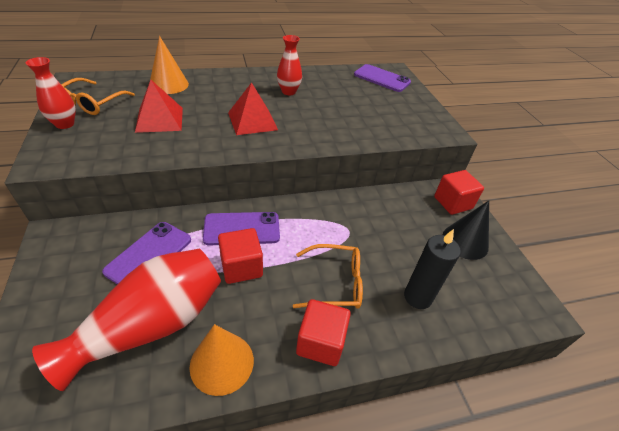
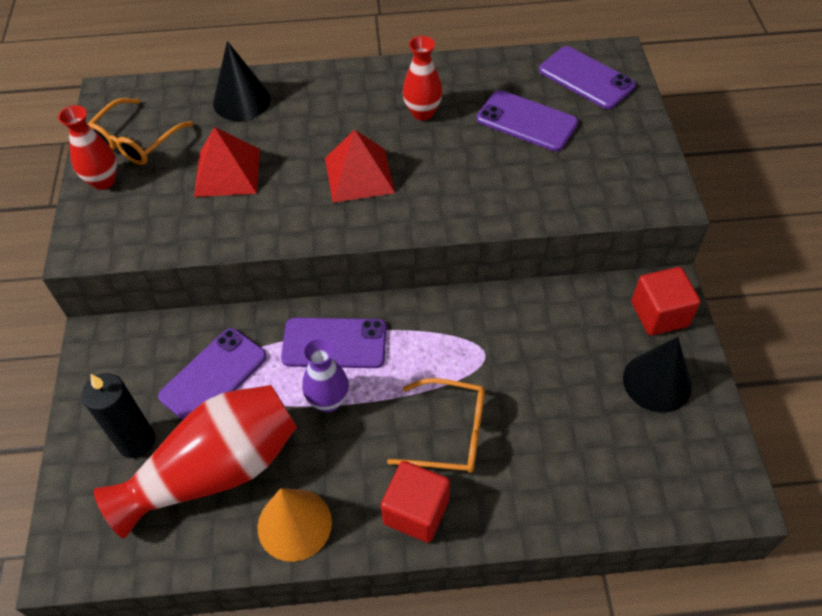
camera: 15 degrees right, 10 degrees up
(169, 84) = (241, 100): orange cone -> black cone
(241, 267) = (328, 401): red cube -> purple vase
(353, 96) = (526, 121): none -> purple phone
(417, 297) = (559, 462): black candle -> black candle (136, 441)

